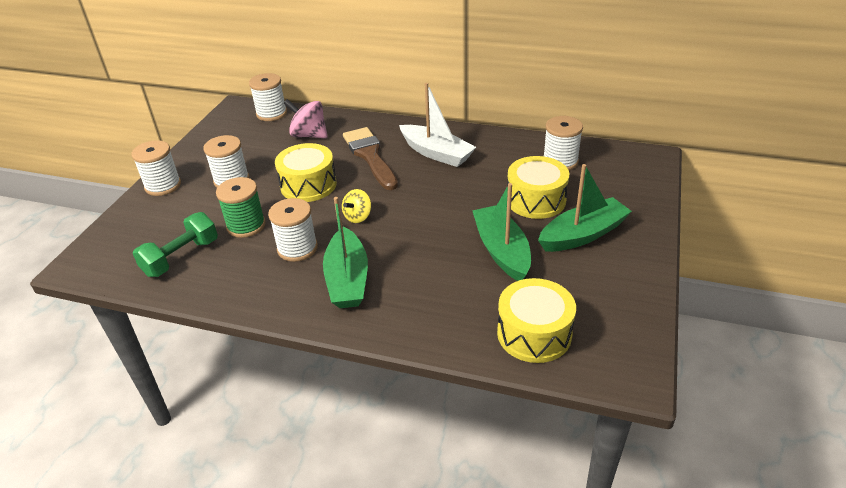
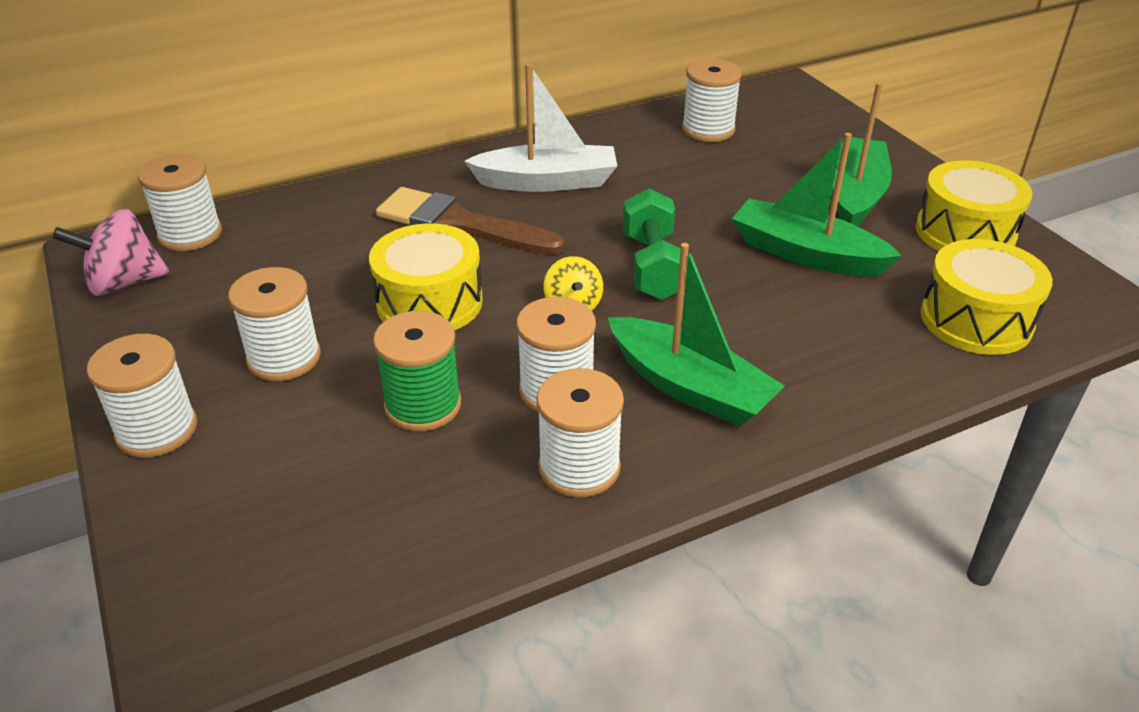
camera: 45 degrees left, 0 degrees up
(181, 257) = (388, 511): green dumbbell -> green dumbbell (652, 266)
(258, 284) = (579, 467): none -> white spool
(309, 135) = (313, 237): pink spinning top -> pink spinning top (124, 283)
(536, 200) = (751, 182): yellow drum -> yellow drum (965, 232)

